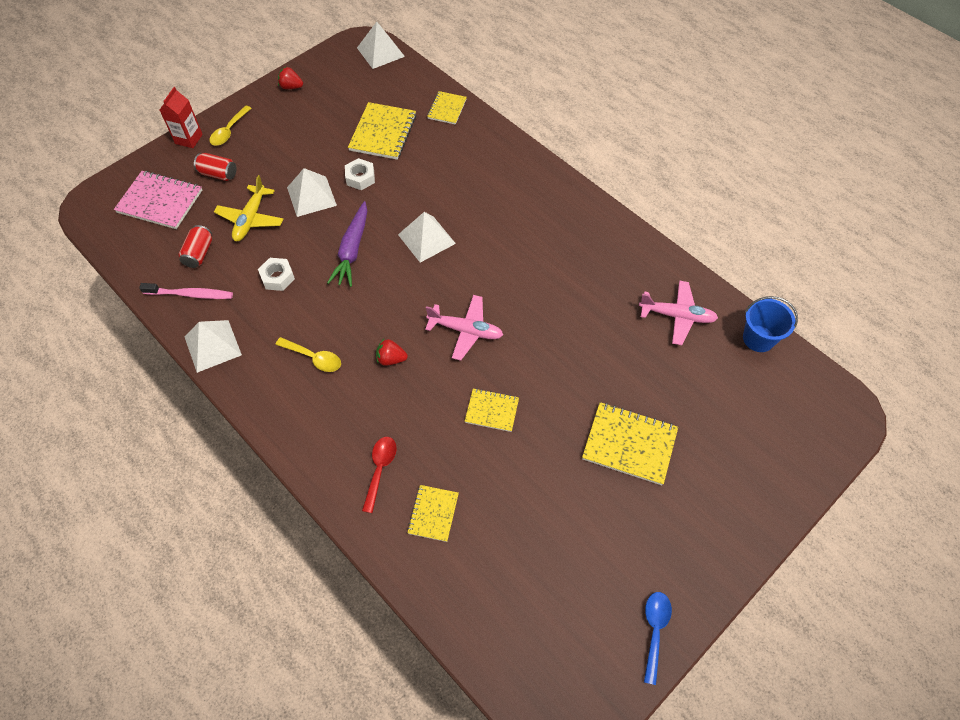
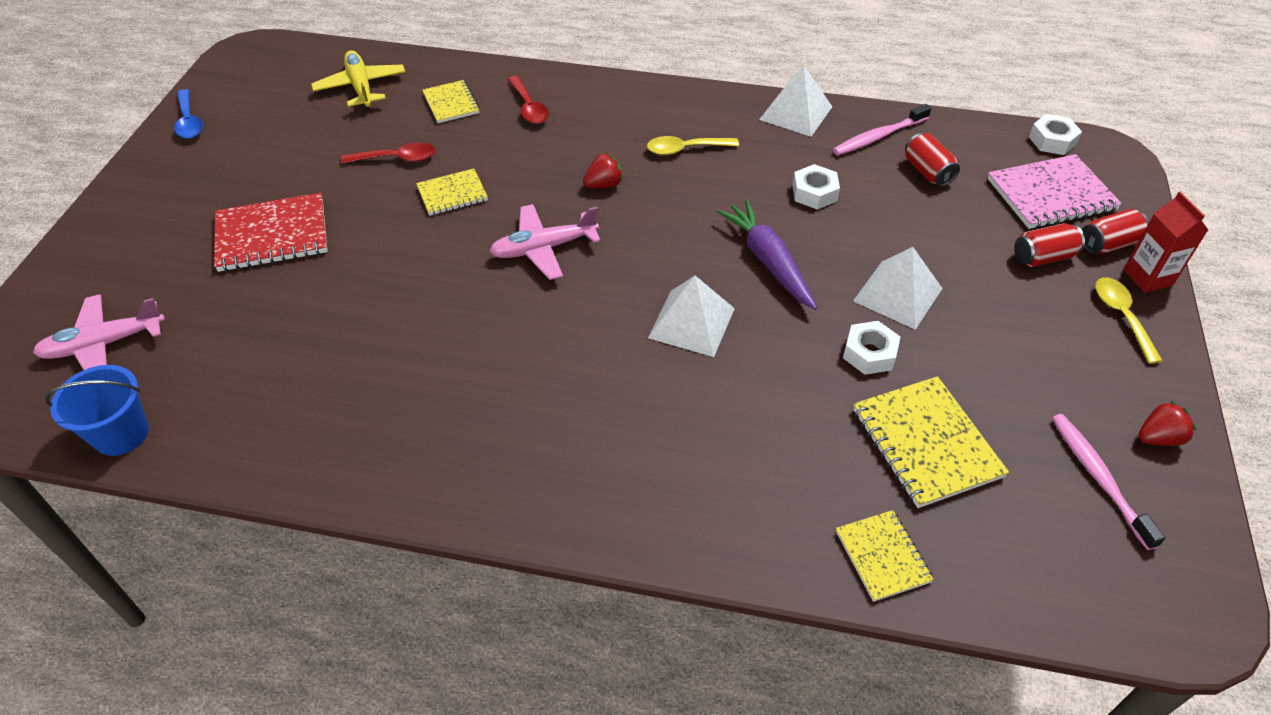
camera: 145 degrees right, 10 degrees down
(104, 231) = (1052, 140): none -> white nut
(178, 162) = (1108, 244): none -> red can
(250, 219) = (928, 230): yellow plane -> yellow plane (361, 87)
(334, 88) = (1098, 478): none -> pink toothbrush
(380, 52) = (1138, 614): white pyramid -> none
(509, 472) = (396, 158): none -> red spoon
(629, 444) = (272, 235): yellow notebook -> red notebook
(677, 316) = (261, 404): pink plane -> pink plane (103, 344)

